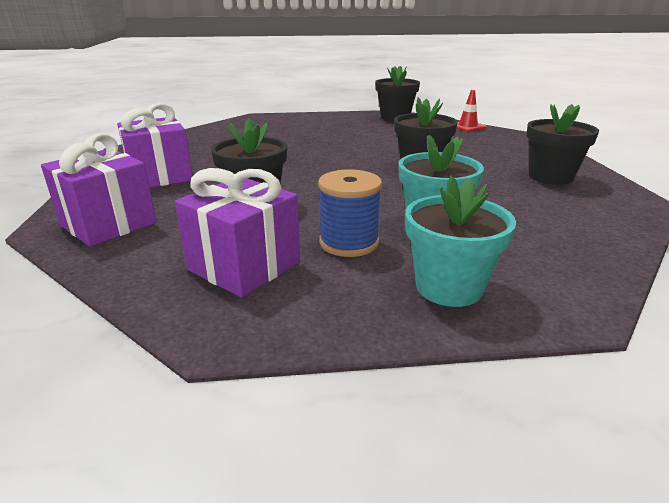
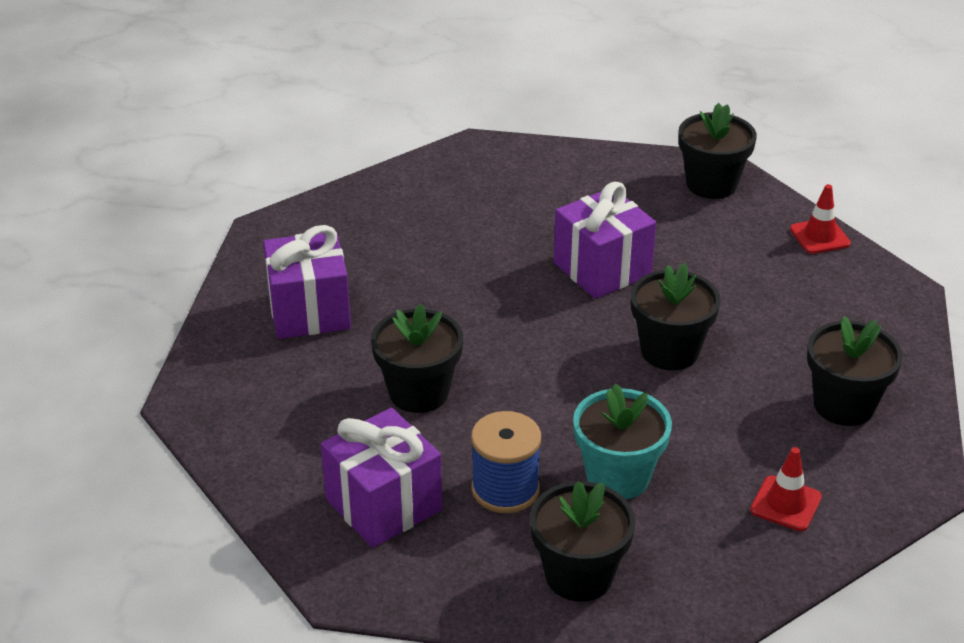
camera: 15 degrees right, 10 degrees up
(108, 224) = (247, 406): purple gift -> purple gift (602, 269)
(449, 287) = (579, 575): turquoise flower pot -> black flower pot
(567, 222) = (785, 504): none -> red traffic cone

